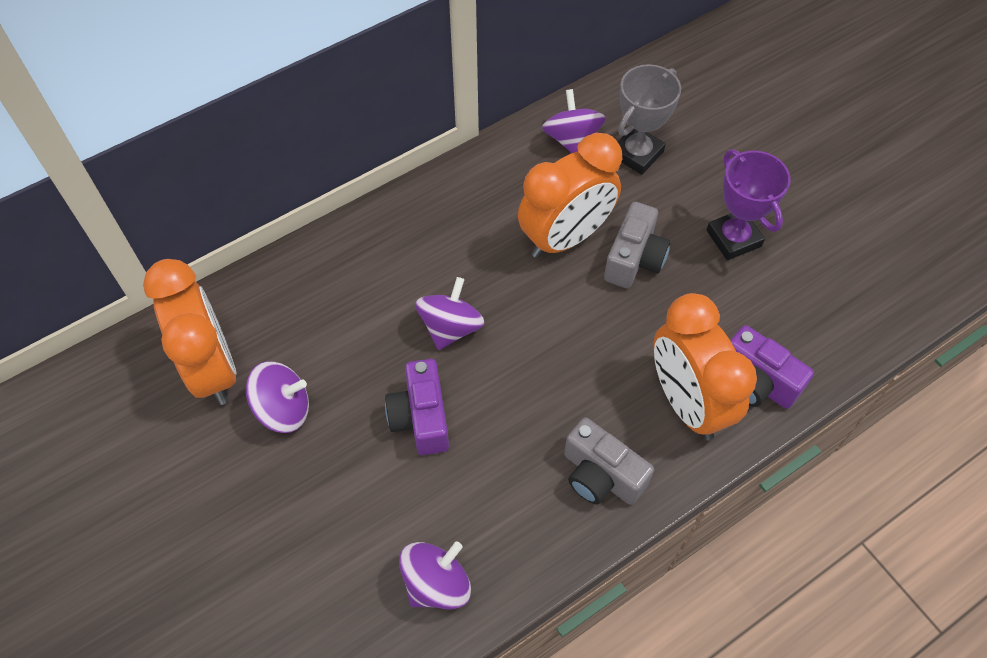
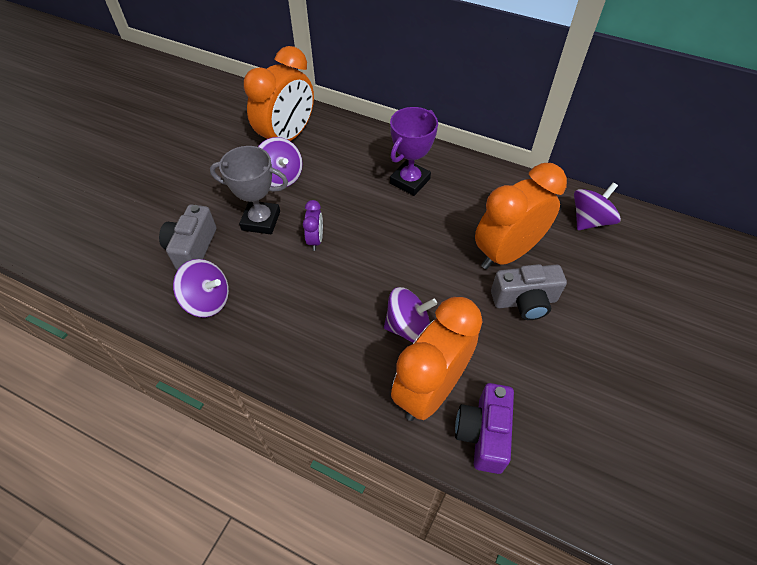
camera: 60 degrees right, 5 degrees down
(421, 417) = (315, 240): purple camera -> purple clock
(450, 327) = (389, 224): purple spinning top -> purple spinning top (408, 327)
(565, 237) = (506, 253): orange clock -> orange clock turned 120 degrees clockwise
(601, 475) = (334, 358): grey camera -> grey camera (192, 248)
(637, 154) = (616, 263): grey trophy -> grey trophy (261, 221)
(733, 238) = (602, 360): purple trophy -> purple trophy (410, 181)

